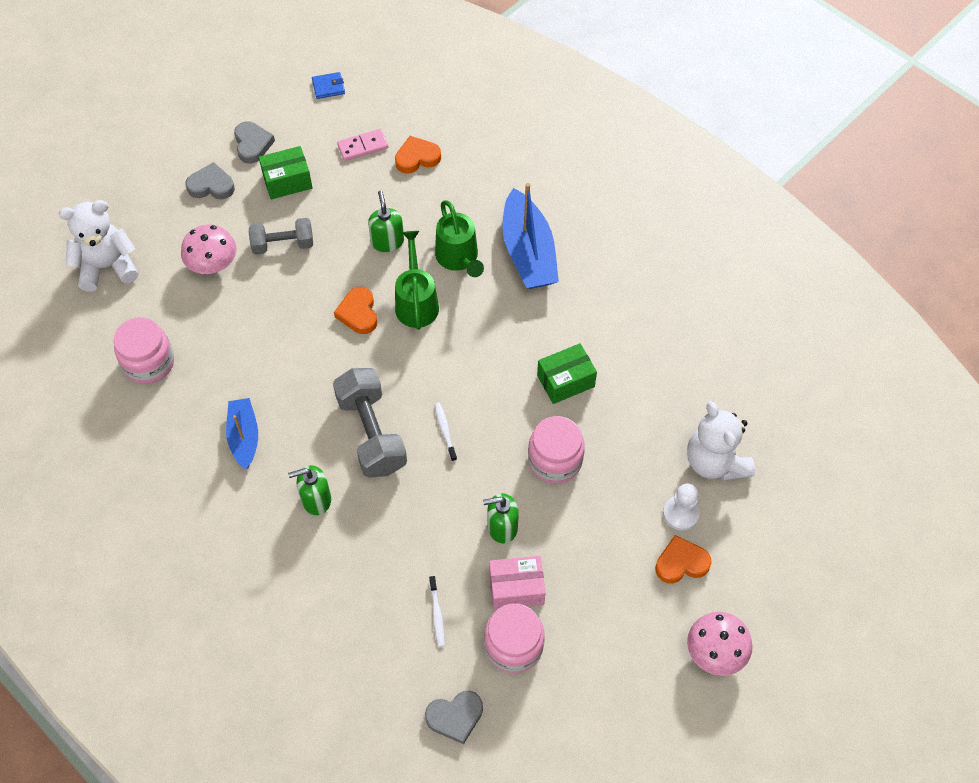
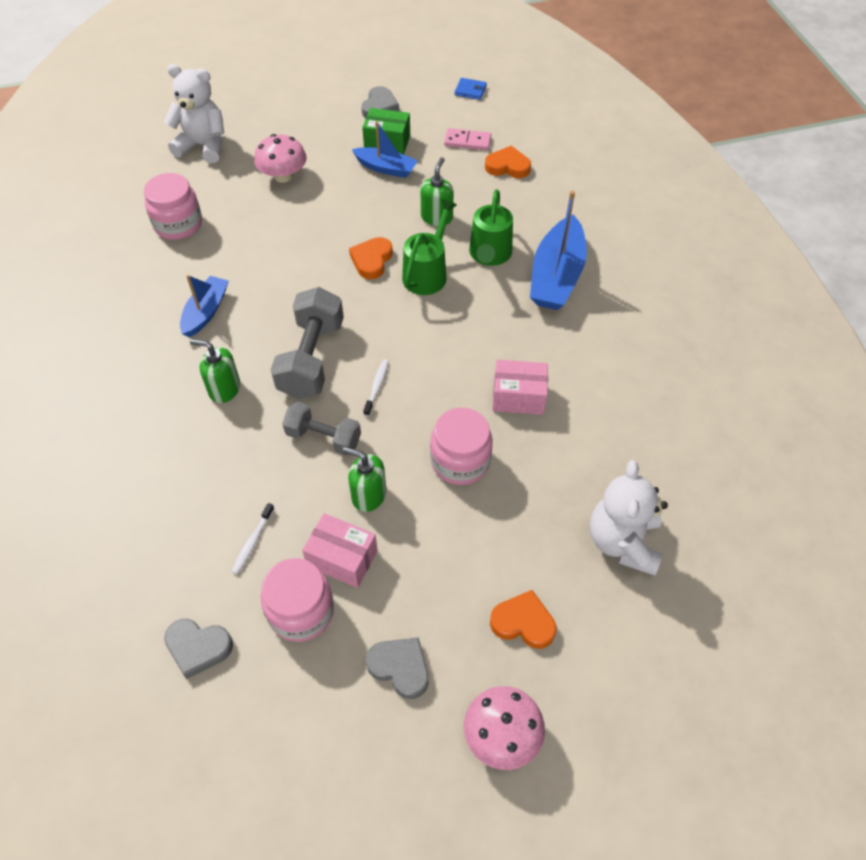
camera: 30 degrees right, 5 degrees down
(211, 185) = (325, 122): grey heart -> grey heart (400, 668)
(283, 244) = (349, 185): grey dumbbell -> grey dumbbell (323, 438)
(306, 210) = (386, 168): none -> blue boat
(565, 381) = (518, 397): green box -> pink box
(681, 513) = (554, 574): white pawn -> none

